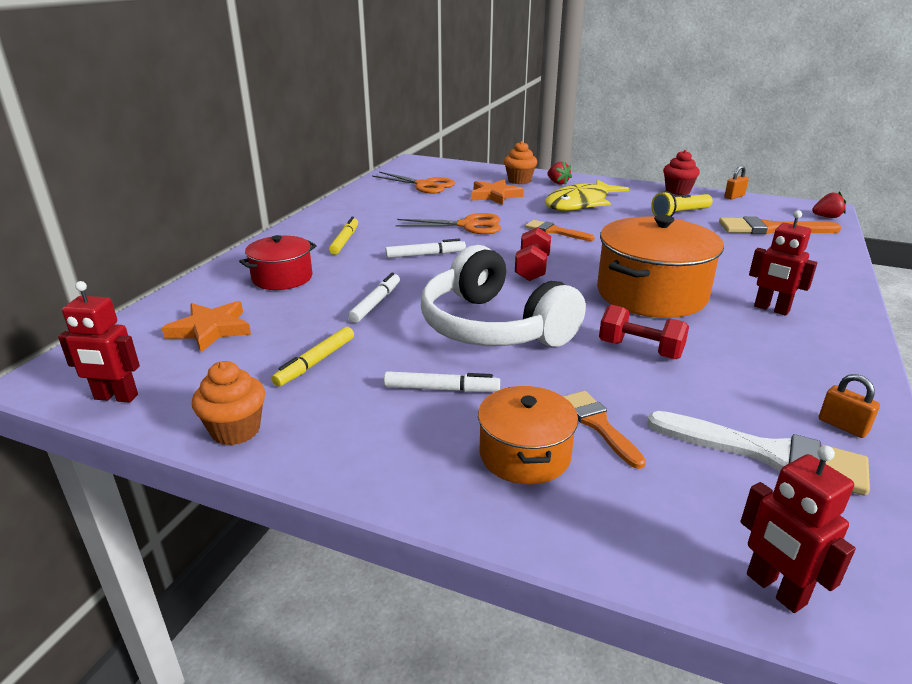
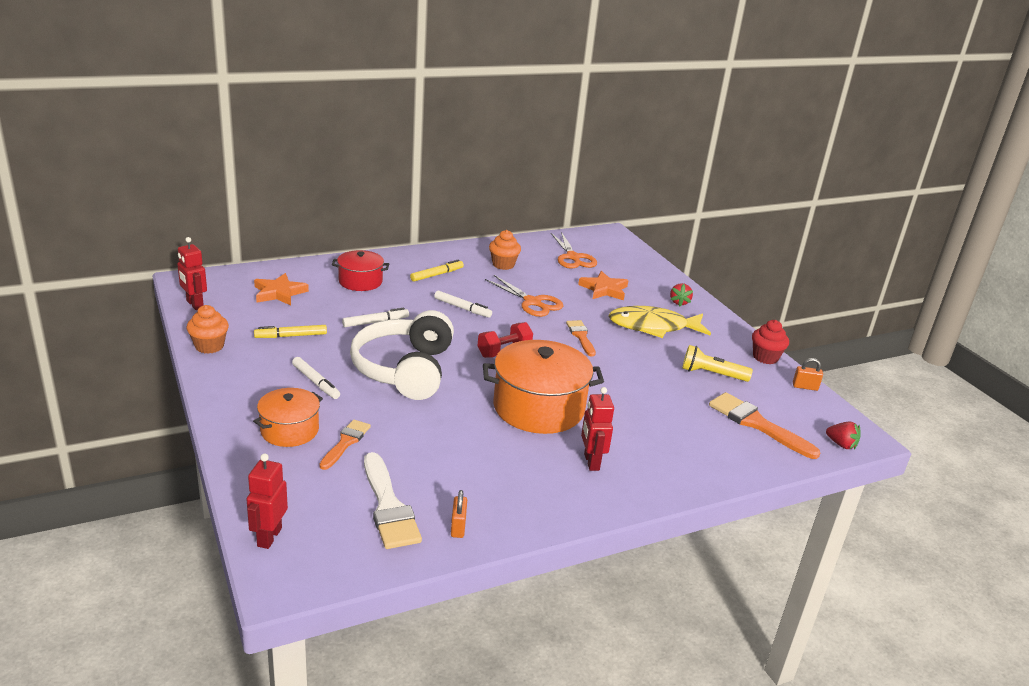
camera: 40 degrees right, 0 degrees up
(519, 180) = (652, 286): orange cupcake -> orange cupcake (503, 265)
(640, 350) = (451, 428): red dumbbell -> none

